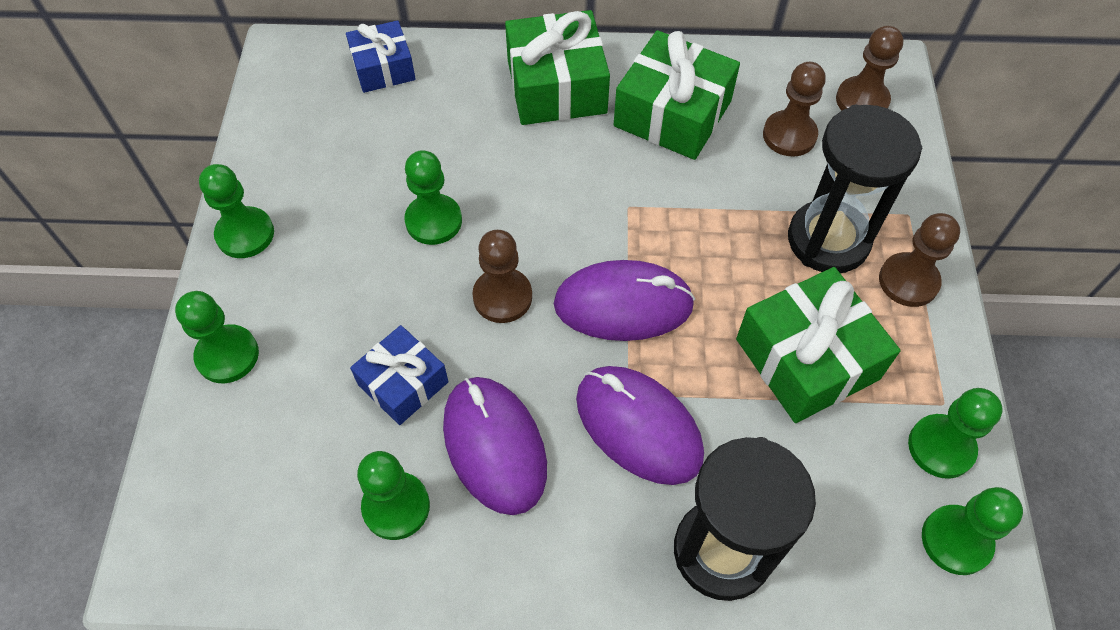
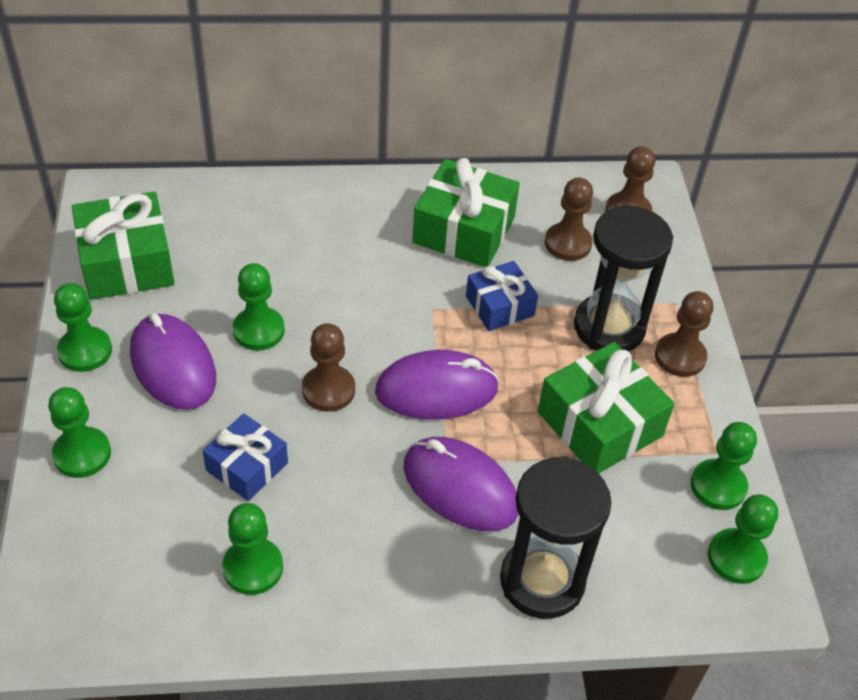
camera: 10 degrees left, 10 degrees down
(383, 68) = (196, 203): blue gift -> blue gift (499, 306)
(494, 446) = (335, 512): purple mouse -> purple mouse (173, 366)
(556, 87) = (357, 212): green gift -> green gift (127, 263)

